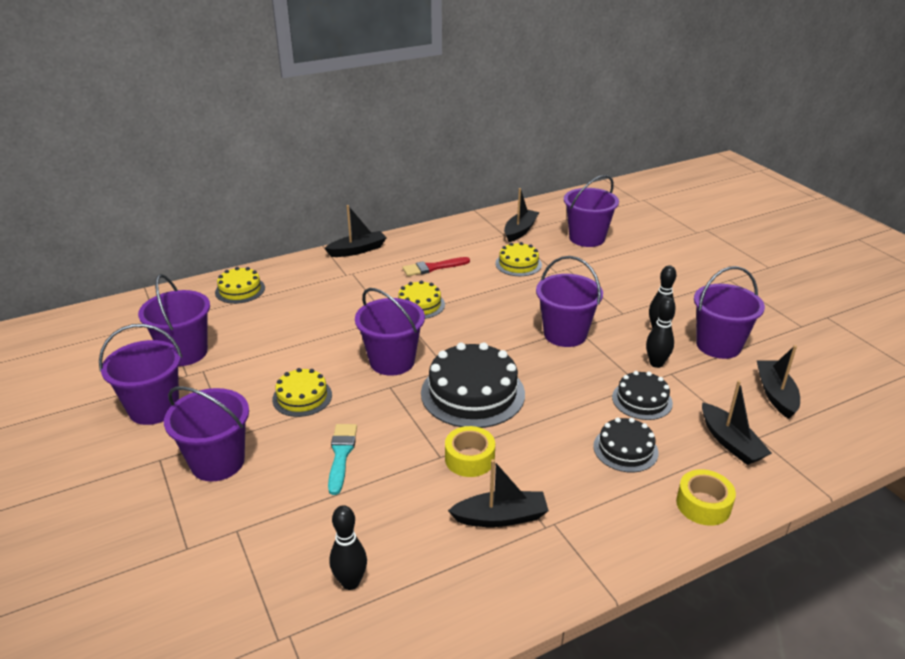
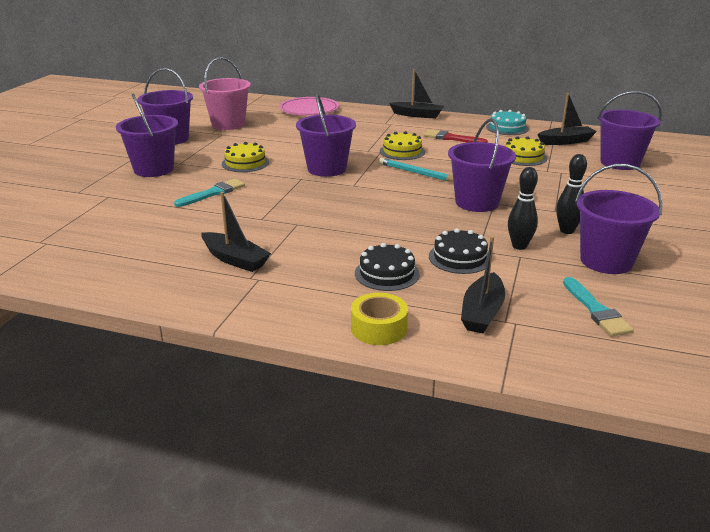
camera: 45 degrees right, 5 degrees down
(185, 352) = (228, 124): purple bucket -> pink bucket
(240, 290) = (309, 110): yellow cake -> pink plate
(350, 582) = (109, 241): black bowling pin -> none
(455, 234) = (507, 128): none -> turquoise cake
(469, 459) = (275, 227): yellow tape -> none
(472, 325) = (416, 173): none -> turquoise pencil
(472, 393) = (344, 202): black cake -> none
(775, 394) = (596, 310): black boat -> turquoise brush

